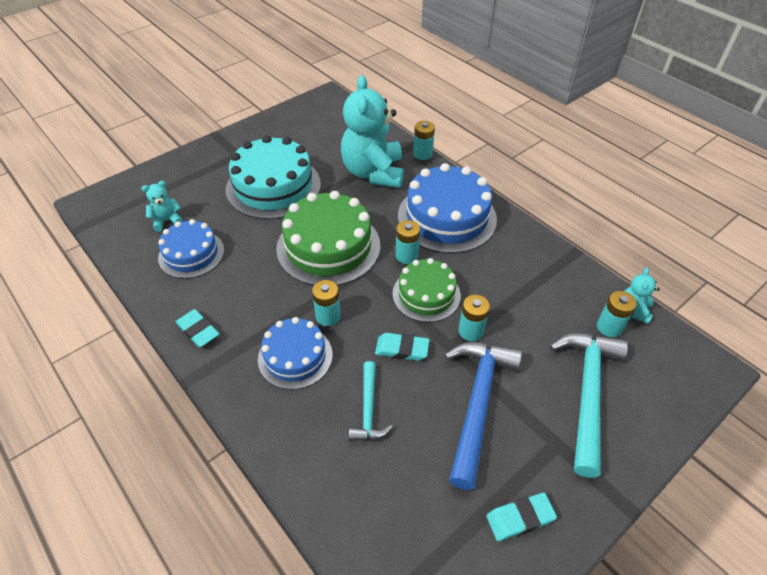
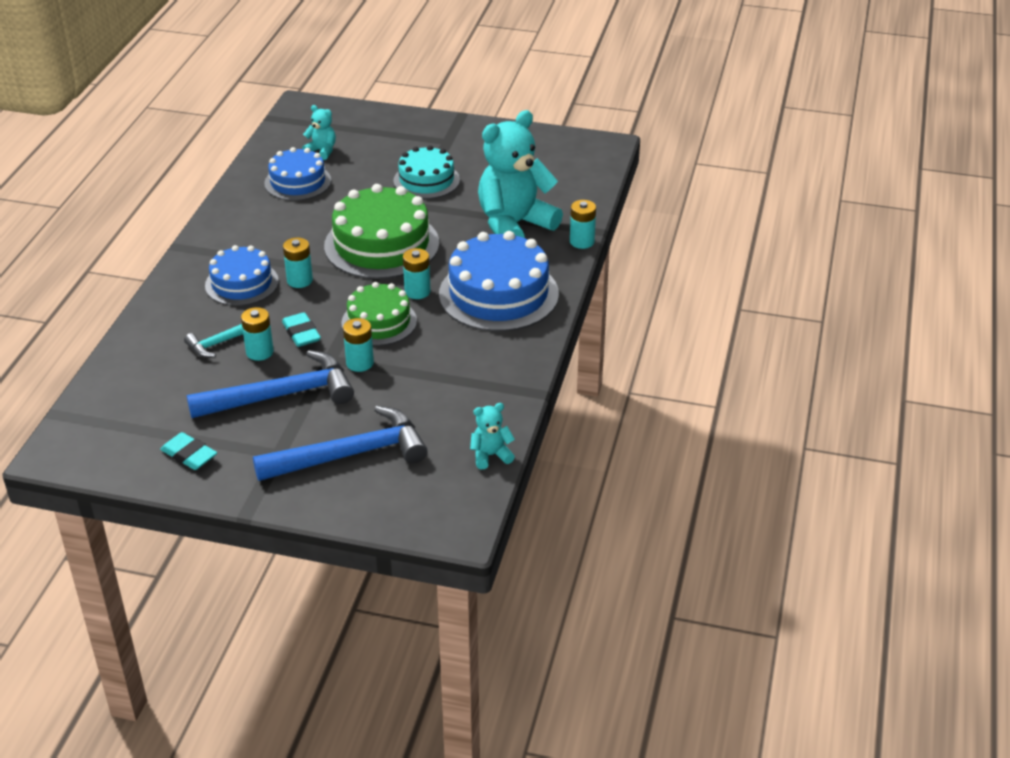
camera: 55 degrees right, 10 degrees down
(198, 330) = (223, 226): turquoise eraser -> none
(273, 186) = (426, 180): turquoise cake -> turquoise cake, size x0.61
(587, 393) = (350, 454): turquoise hammer -> blue hammer
(609, 327) = (449, 445): turquoise battery -> turquoise battery (259, 352)

